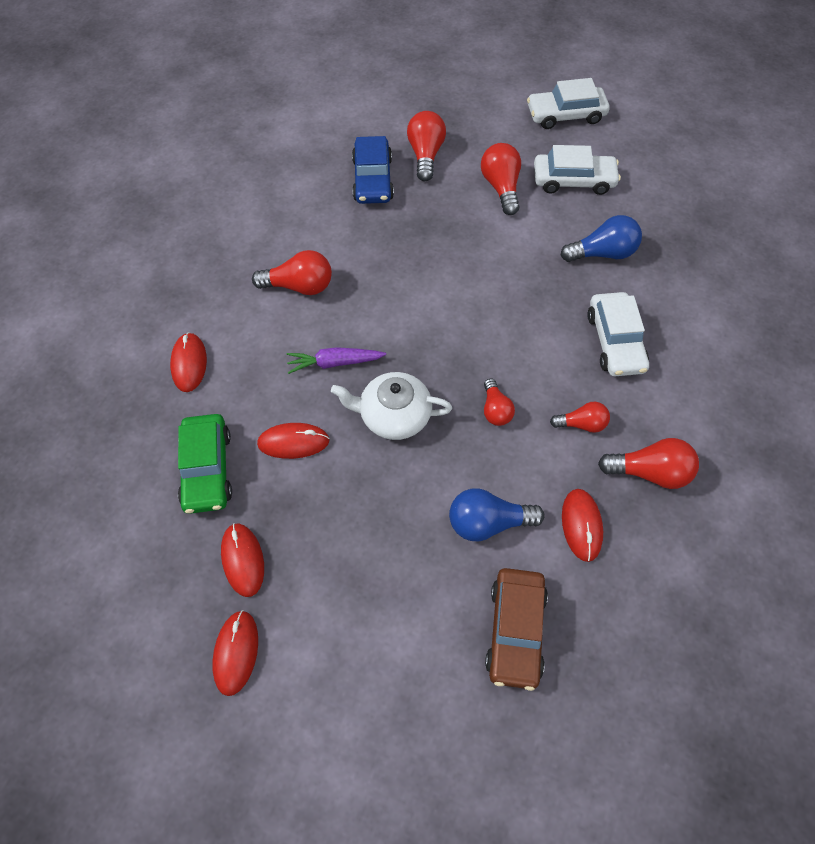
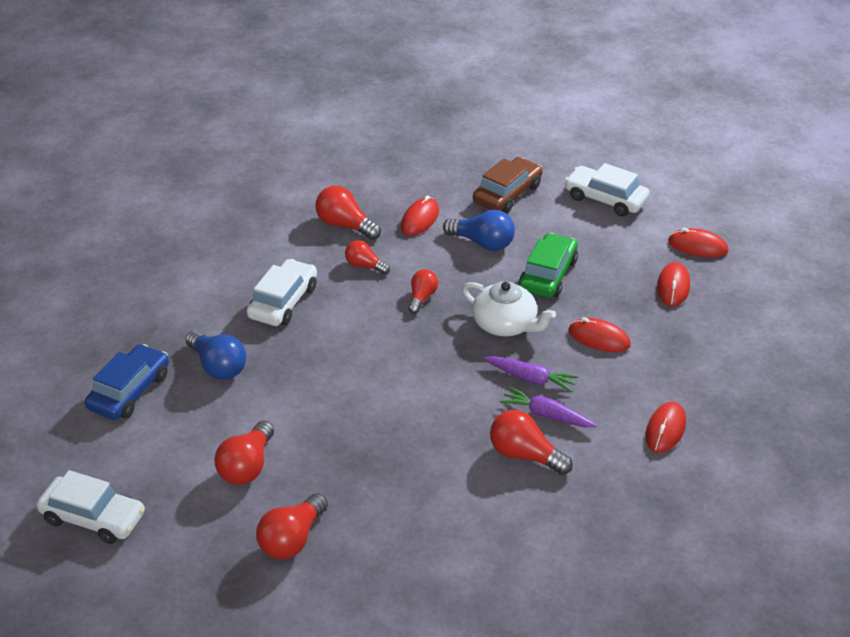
camera: 150 degrees left, 20 degrees down
(207, 469) = (679, 347): green car -> green car (548, 275)
(236, 652) = (698, 246): red mouse -> red mouse turned 75 degrees clockwise
(301, 331) = (546, 415): none -> purple carrot
(372, 179) = (373, 536): blue car -> blue car (129, 391)
(573, 180) = (169, 441): white car -> white car (605, 199)
(602, 253) = (218, 366): blue light bulb -> blue light bulb turned 150 degrees counterclockwise

